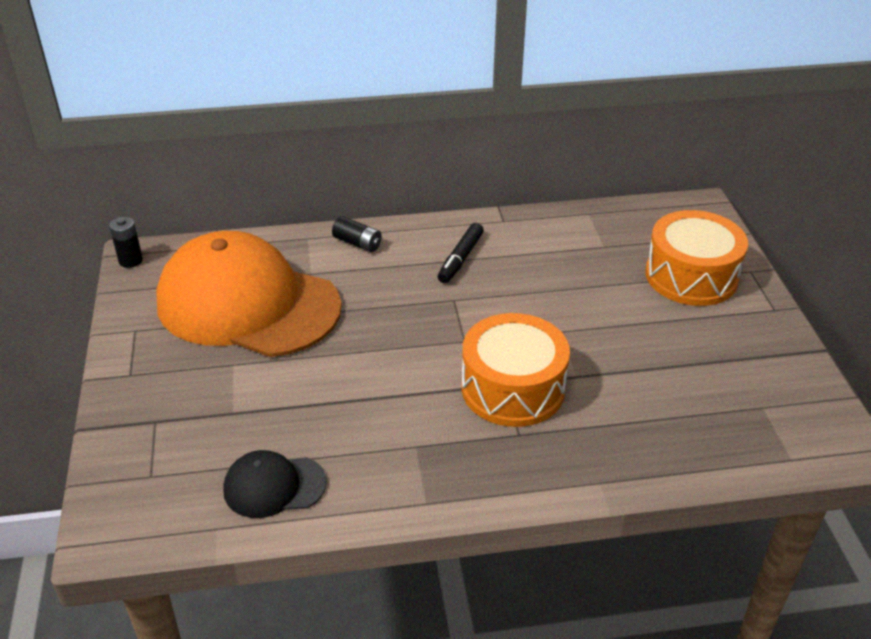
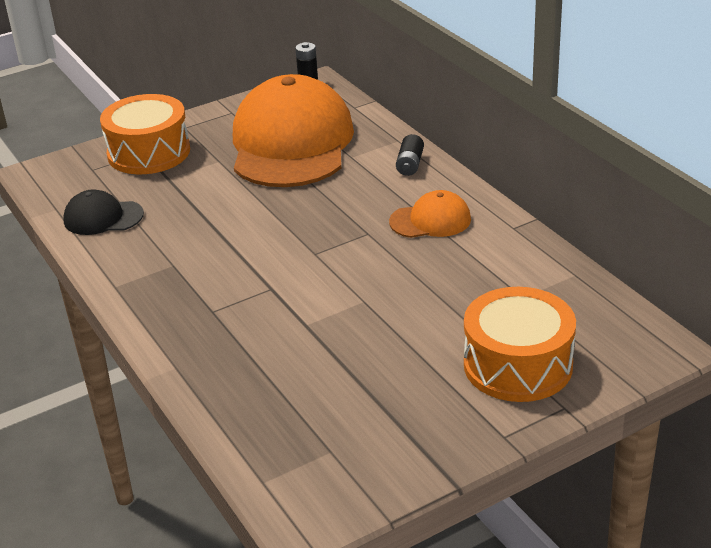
camera: 70 degrees right, 5 degrees down
(274, 486) = (103, 217): black cap -> black cap turned 60 degrees counterclockwise
(460, 259) = (430, 220): black marker -> orange cap
(513, 388) = (267, 294): orange drum -> orange drum (149, 152)

